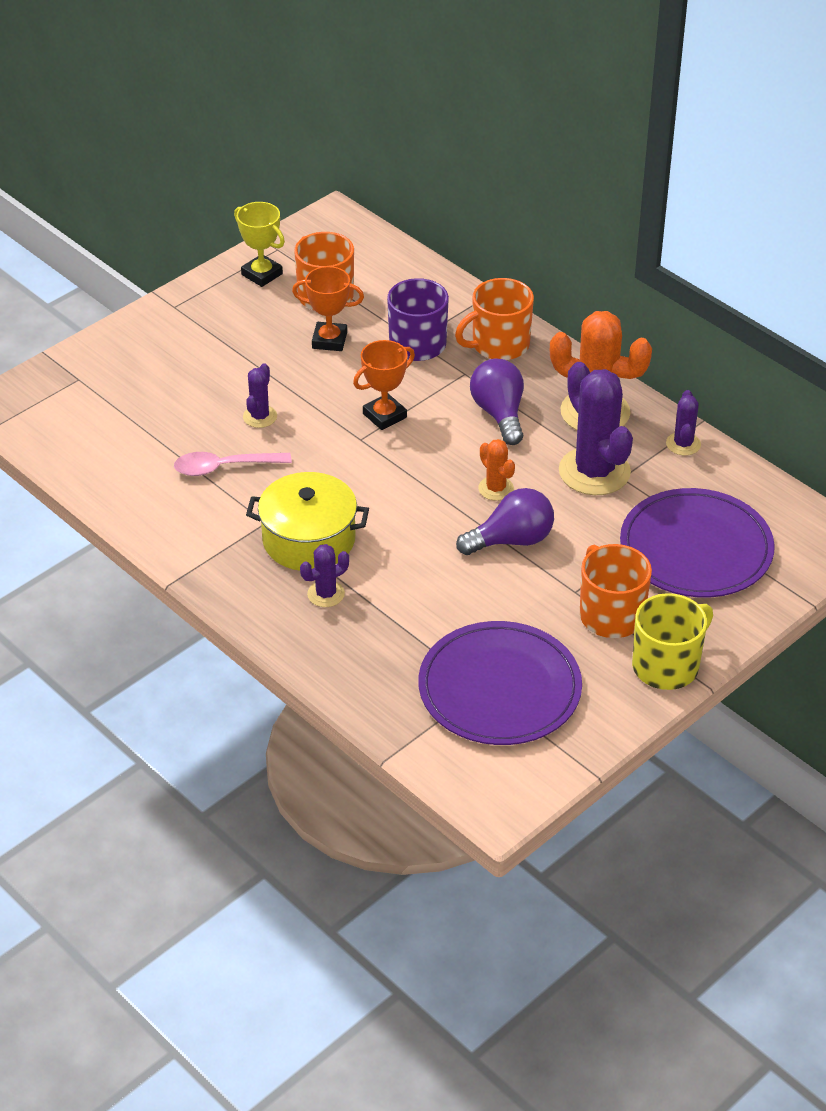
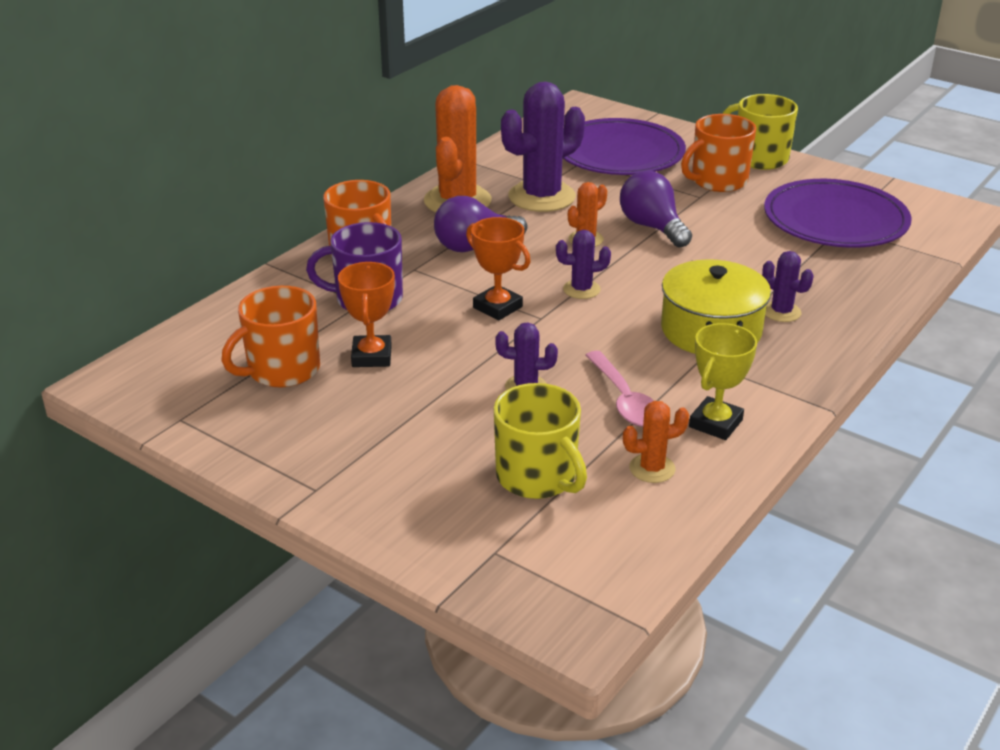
camera: 100 degrees left, 10 degrees down
(134, 466) = (652, 468): none -> orange cactus
(146, 408) = (538, 477): none -> yellow mug
(262, 274) = (238, 424): yellow trophy -> yellow trophy (715, 423)
(683, 444) = (489, 162): purple cactus -> purple cactus (581, 289)

